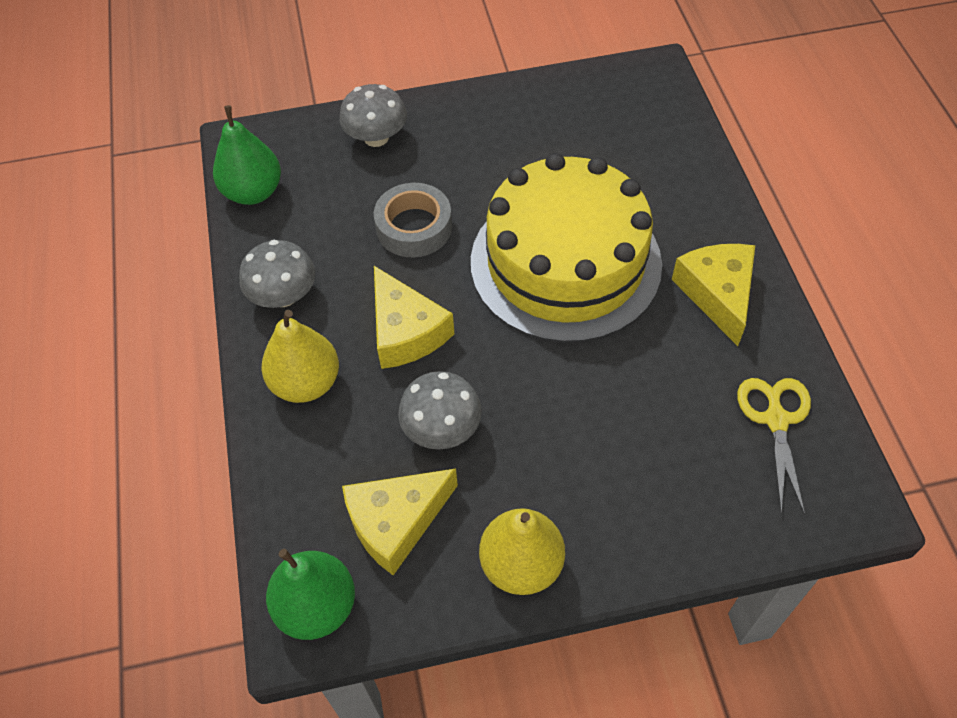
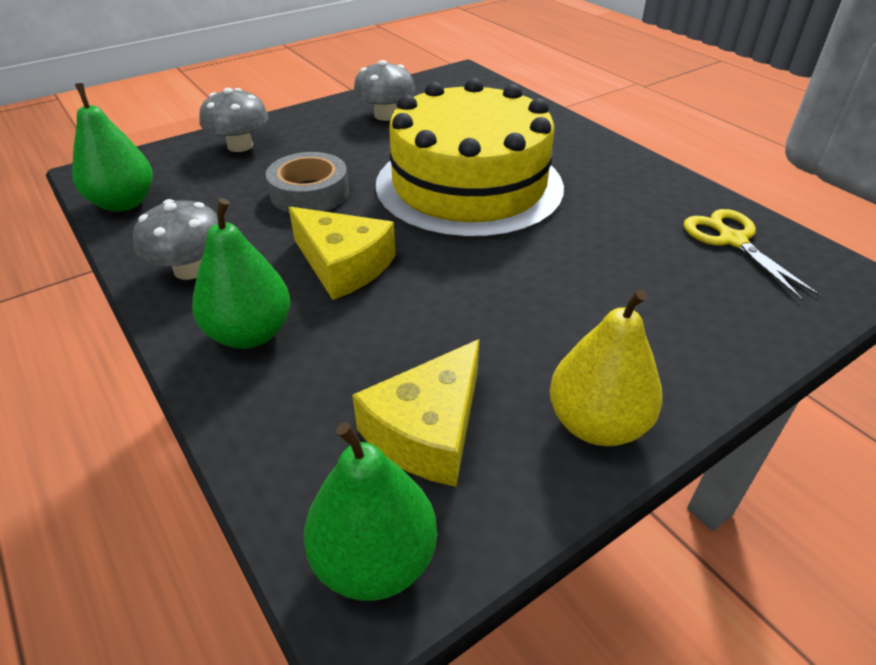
camera: 25 degrees left, 15 degrees down
(306, 383) = (250, 333): yellow pear -> green pear
(441, 428) = (428, 330): grey mushroom -> grey mushroom (385, 115)
(717, 294) = (613, 176): yellow cheese -> none

